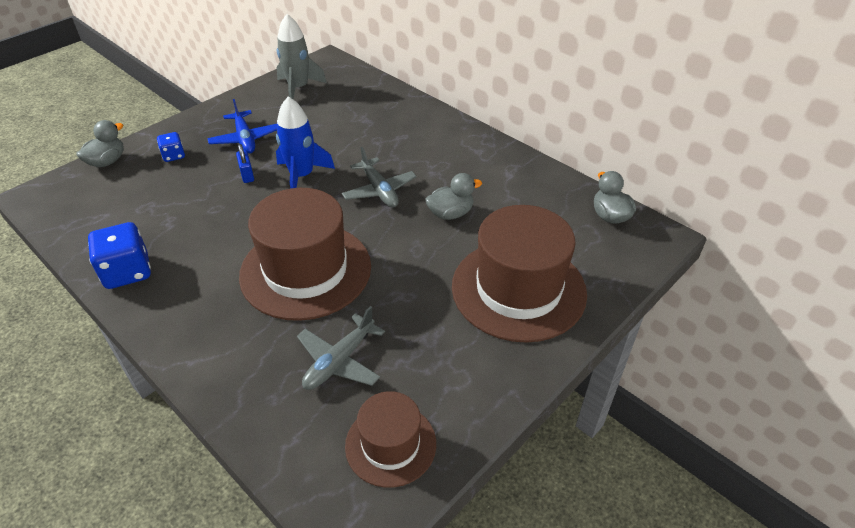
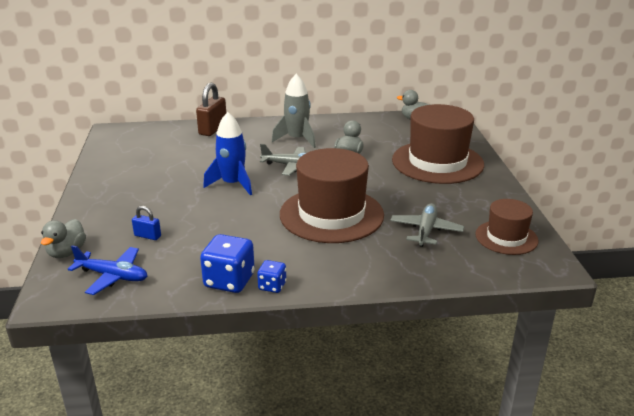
camera: 50 degrees left, 15 degrees down
(107, 161) = (67, 252): grey duck -> grey duck turned 150 degrees counterclockwise
(174, 156) = (116, 222): blue dice -> blue dice (272, 286)
(245, 139) = (150, 189): blue plane -> blue plane (112, 276)
(247, 175) = (196, 202): blue padlock -> blue padlock (147, 236)
(298, 88) = (127, 151): grey rocket -> grey rocket (297, 139)
(339, 361) = (426, 230): grey plane -> grey plane turned 150 degrees counterclockwise
(397, 103) = (213, 129): none -> brown padlock

